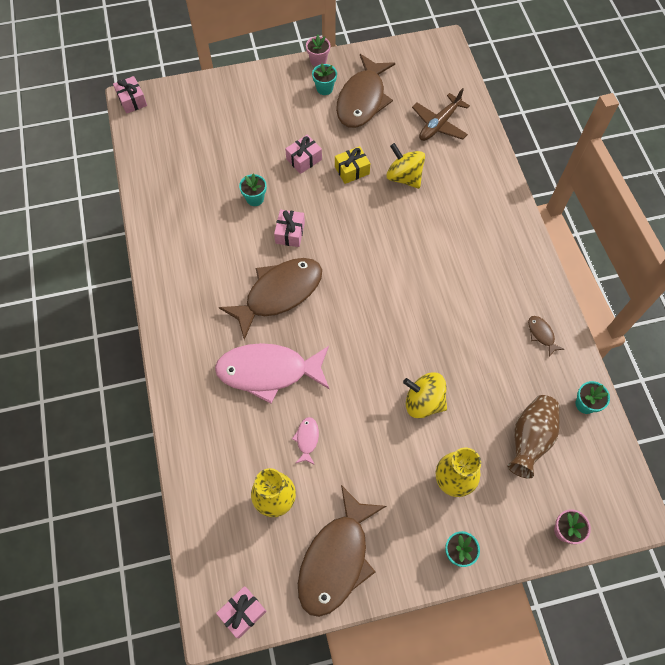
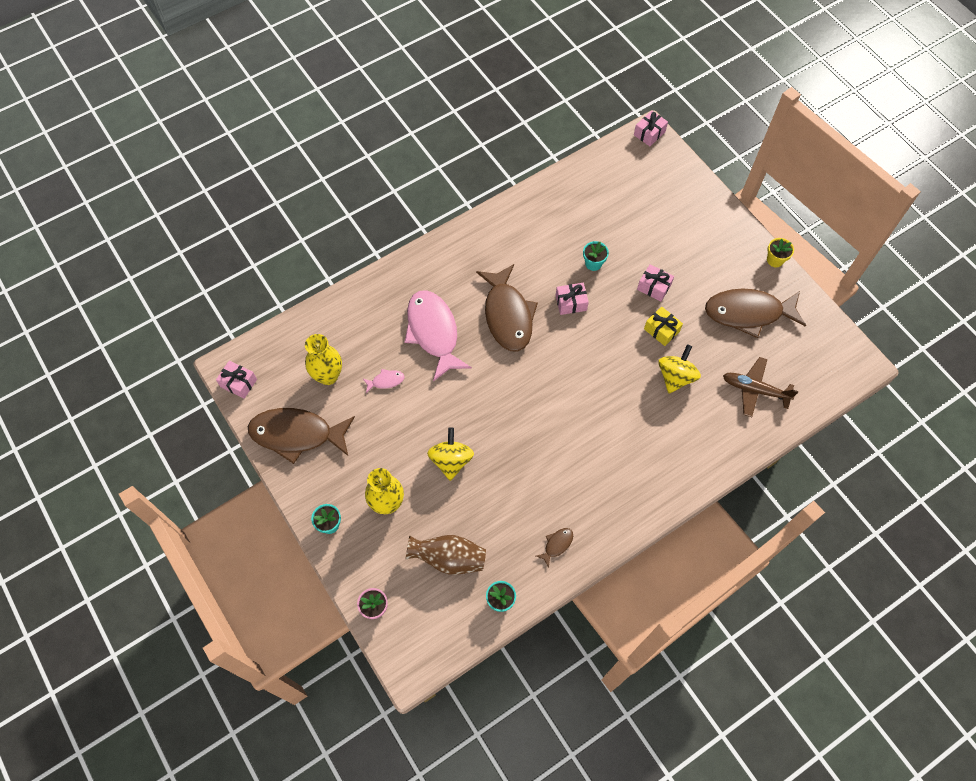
camera: 70 degrees right, 0 degrees up
(279, 294) = (507, 315): brown fish -> brown fish turned 45 degrees clockwise
(318, 61) = (775, 260): pink flower pot -> yellow flower pot
(324, 88) = (744, 276): turquoise flower pot -> none

